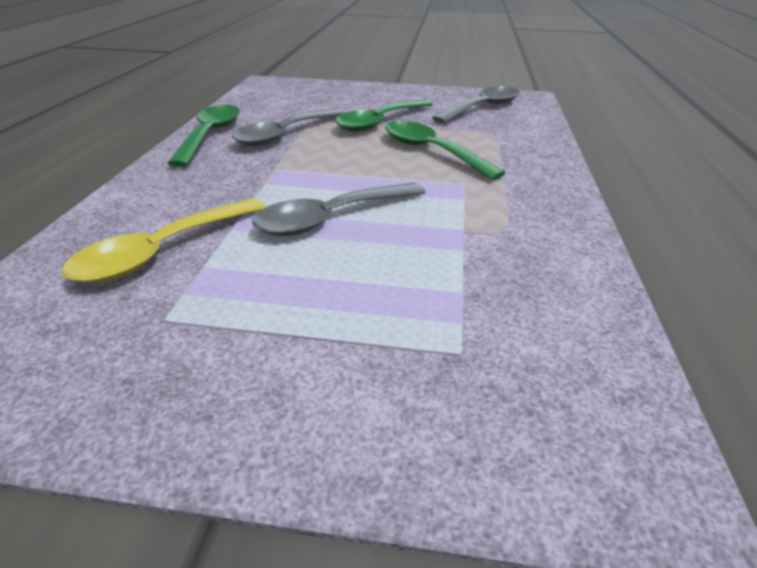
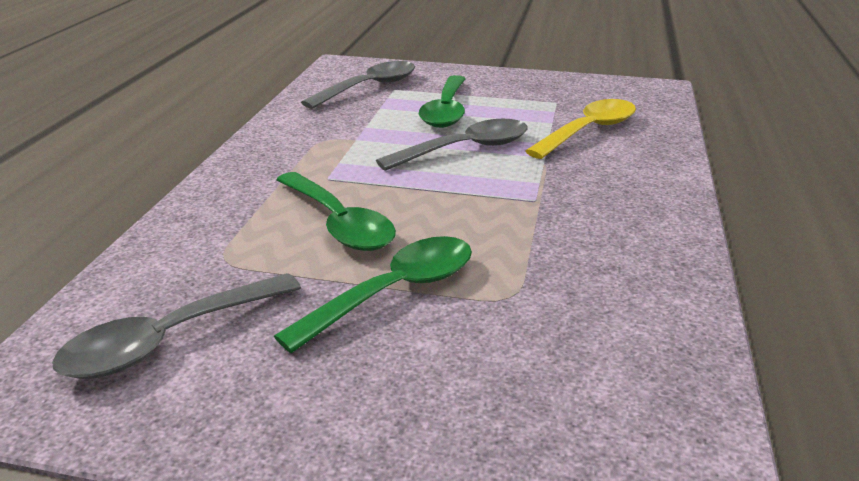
camera: 175 degrees left, 5 degrees down
(210, 135) = (663, 263): green spoon -> green spoon (446, 111)
(284, 135) = (549, 262): grey spoon -> grey spoon (369, 87)

